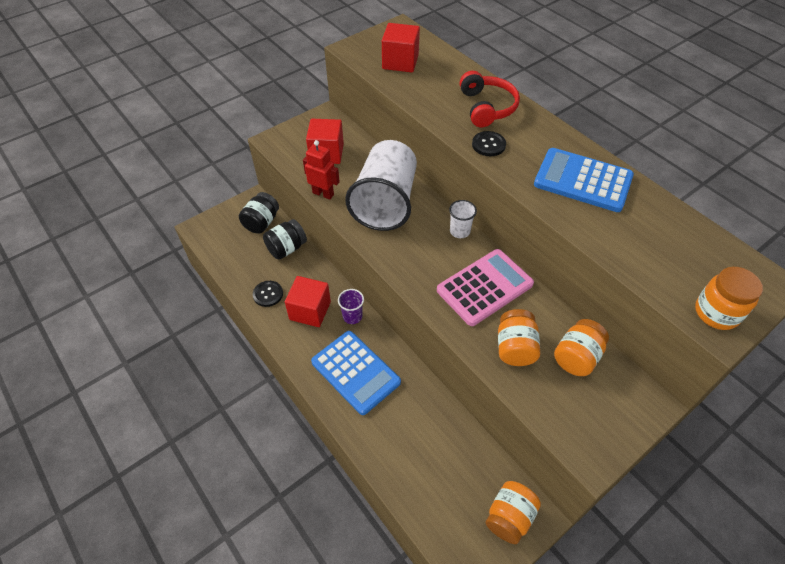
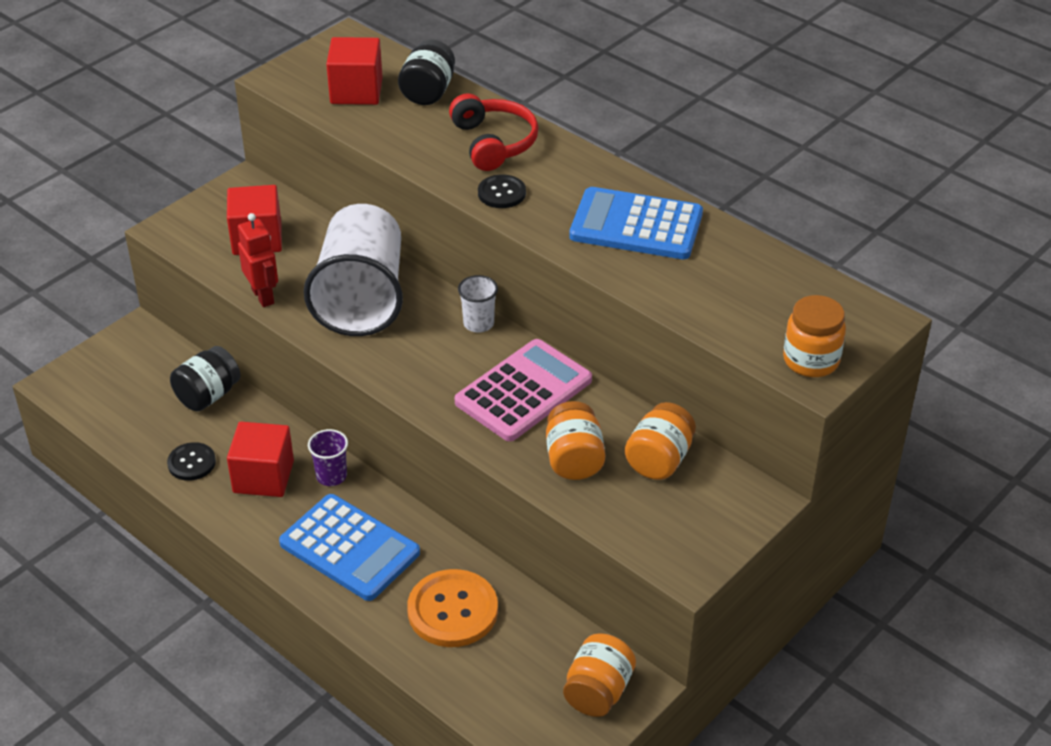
camera: 10 degrees left, 10 degrees down
(261, 222) = (158, 363): black jar -> black jar (428, 92)
(323, 193) = (263, 296): red robot -> red robot turned 45 degrees clockwise
(416, 432) = (452, 610): none -> orange button

